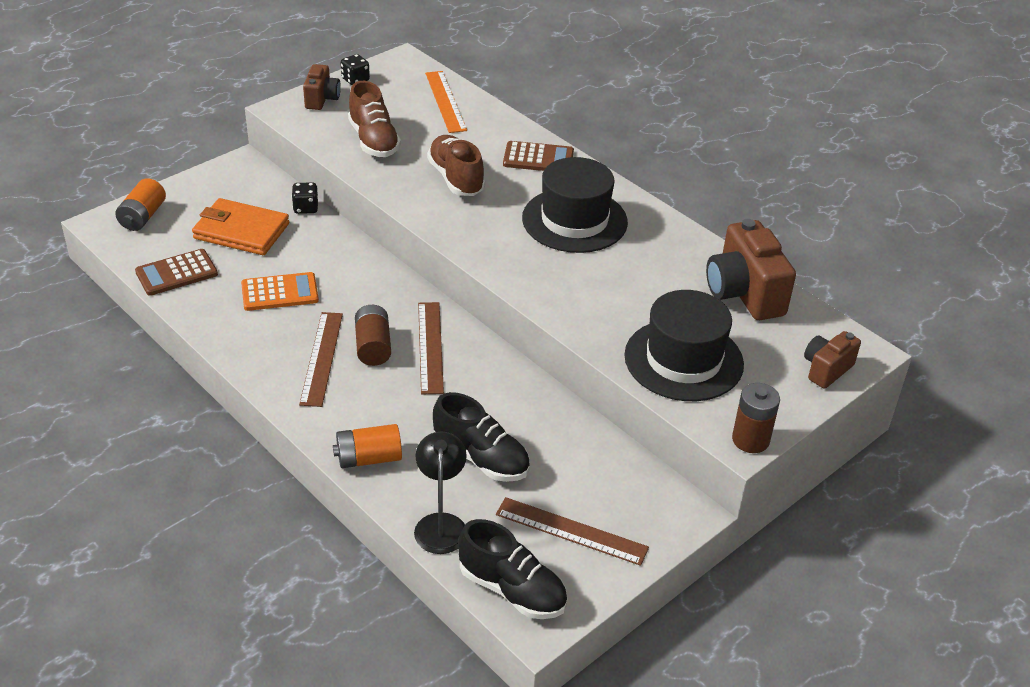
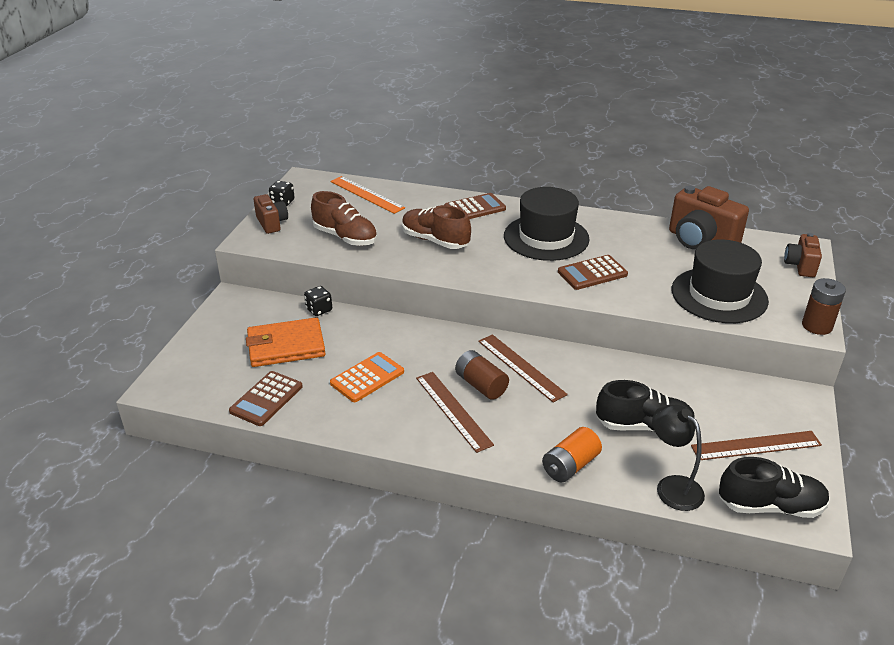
camera: 30 degrees left, 5 degrees down
(143, 217) = (189, 368): orange battery -> none
(575, 278) = (592, 273): none -> brown calculator

